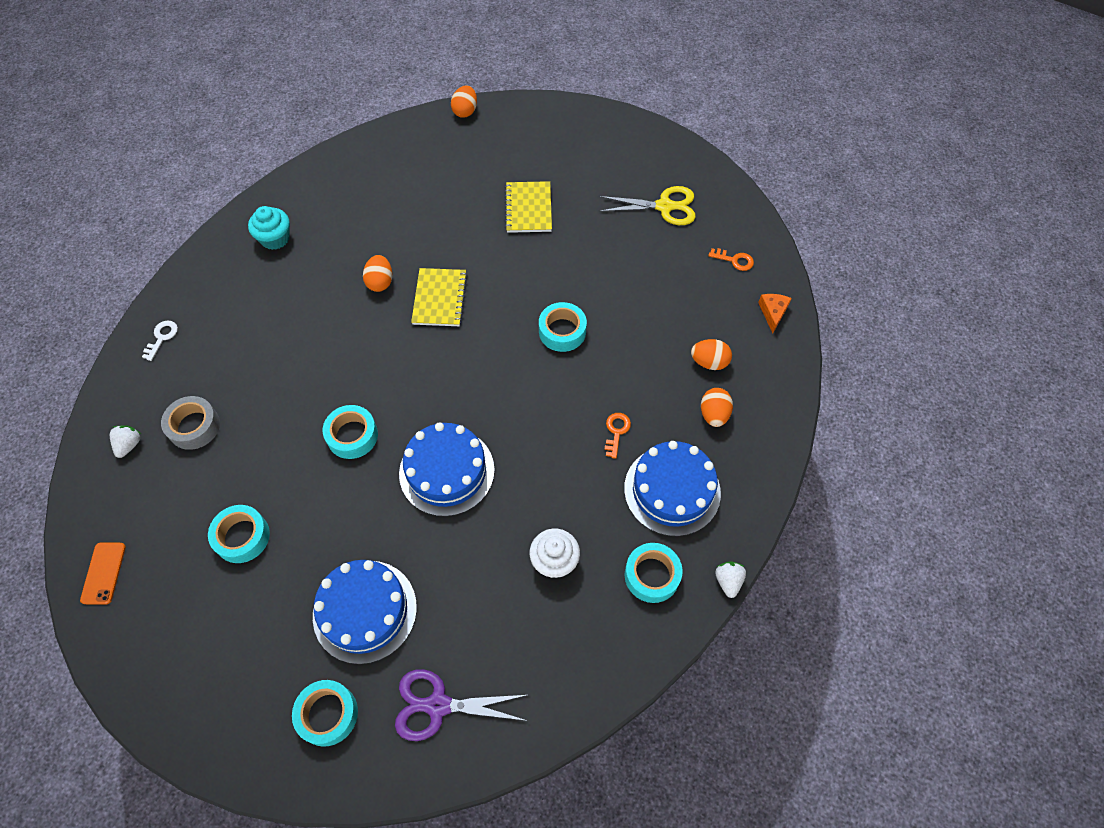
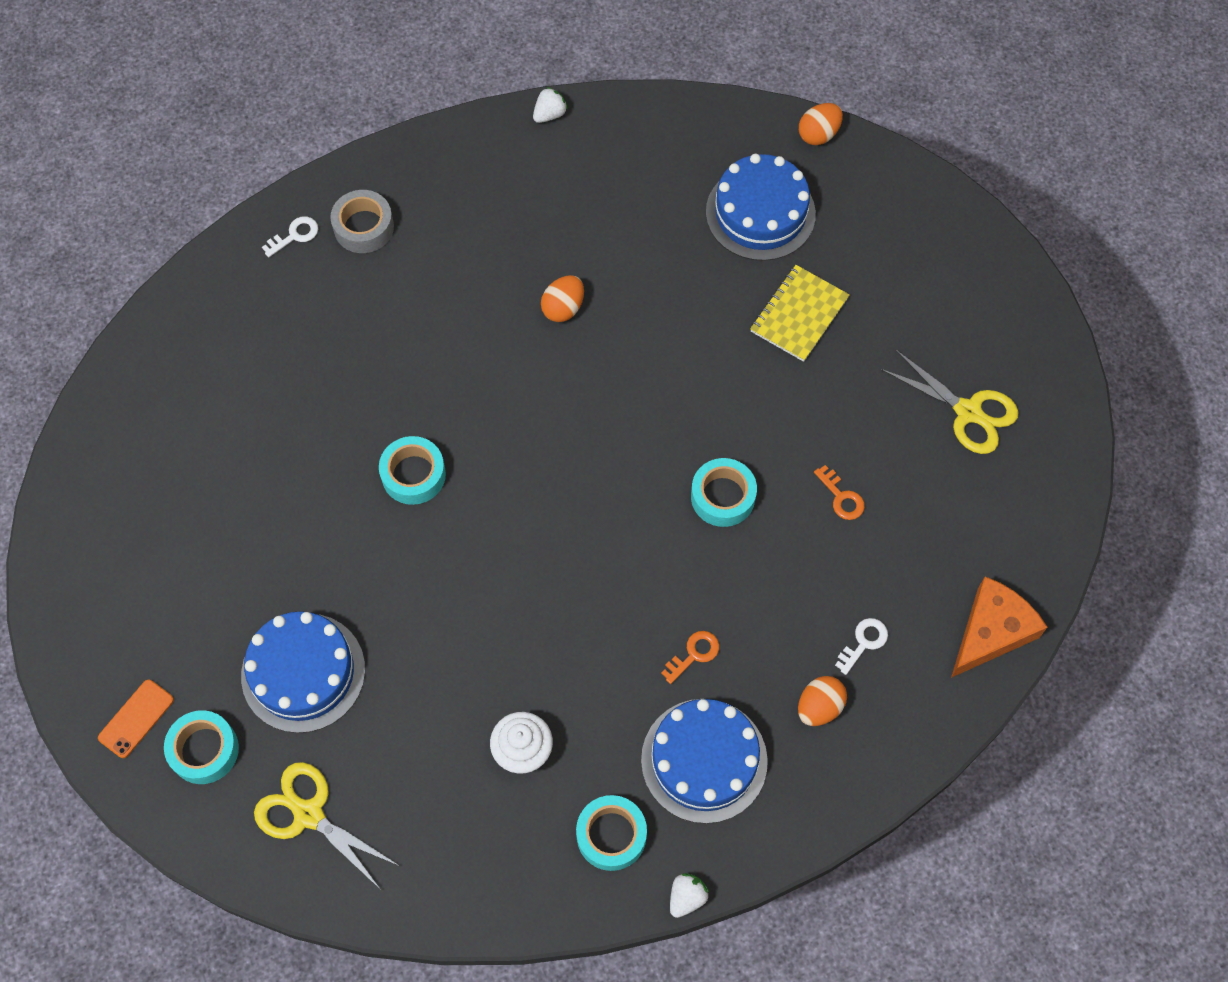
camera: 35 degrees right, 5 degrees up
(103, 573) = (91, 467): orange phone -> orange phone (136, 718)
(129, 445) = (192, 342): white strawberry -> white strawberry (550, 114)
(194, 426) = (265, 362): grey tape -> grey tape (363, 227)
(242, 537) = (238, 515): turquoise tape -> none
(275, 238) = (485, 182): turquoise cupcake -> none
(438, 705) = (309, 815): purple scissors -> yellow scissors
(439, 298) = (614, 369): yellow notebook -> none
(446, 471) = (482, 579): blue cake -> blue cake (760, 213)
(709, 362) = (864, 642): orange egg -> white key
(734, 260) = (999, 536): orange key -> orange key (841, 497)
(773, 313) = (991, 632): orange cheese -> orange cheese, size x1.81

